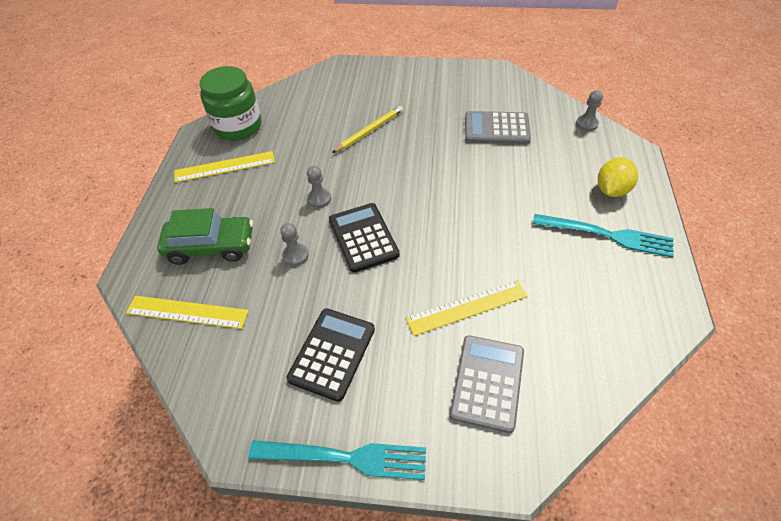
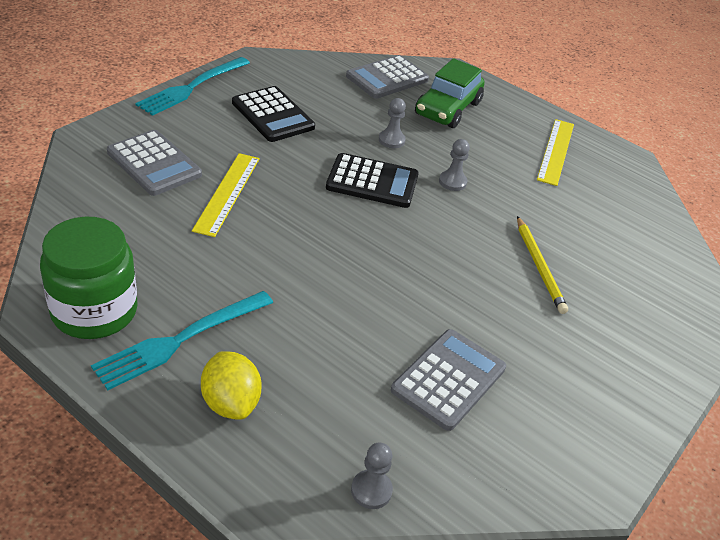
camera: 115 degrees right, 10 degrees down
(187, 312) = (387, 78): yellow ruler -> grey calculator
(238, 126) = (623, 183): green jar -> green jar (94, 311)

